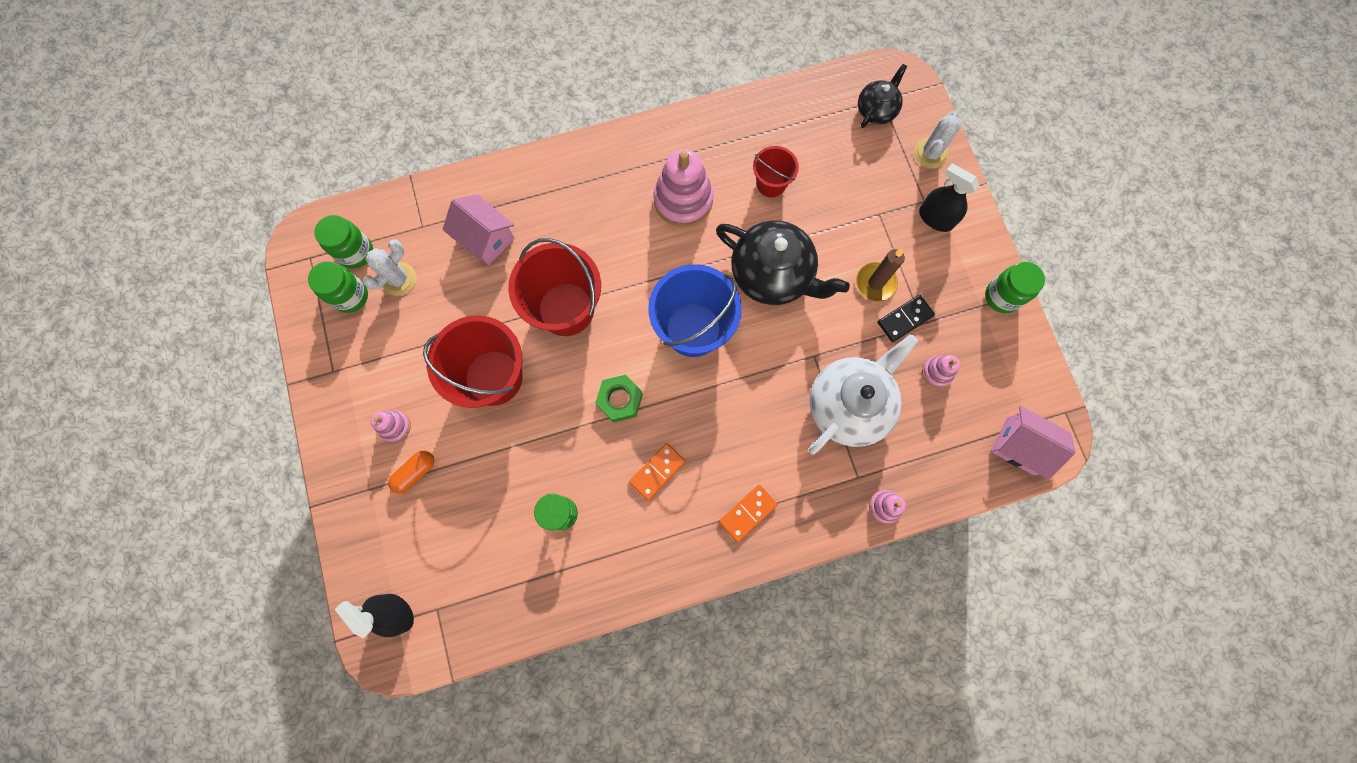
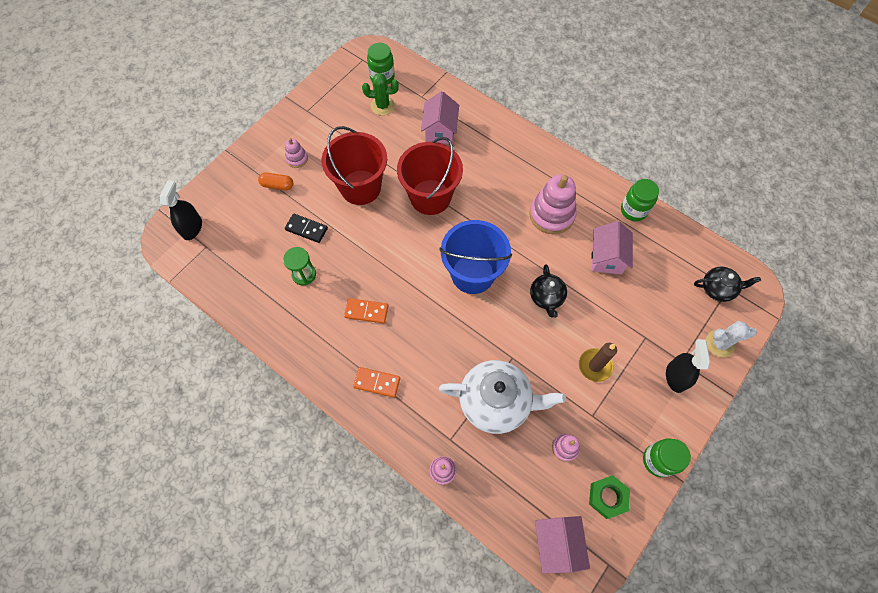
camera: 55 degrees right, 10 degrees down
(350, 296) = (355, 91): green jar -> green jar (633, 210)
(399, 279) = (382, 106): white cactus -> green cactus
(620, 399) = (396, 261): green nut -> green nut (607, 497)
(771, 184) = (607, 257): red bucket -> pink house
(772, 275) = (546, 297): black teapot -> black teapot, size x0.55
(904, 319) = (585, 401): black domino -> black domino (306, 229)

